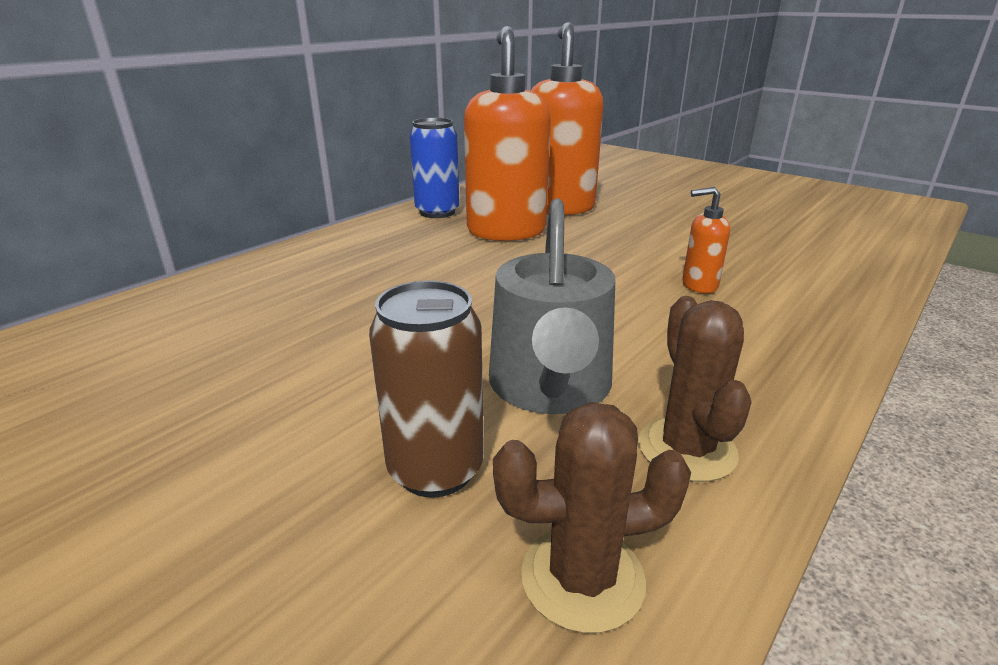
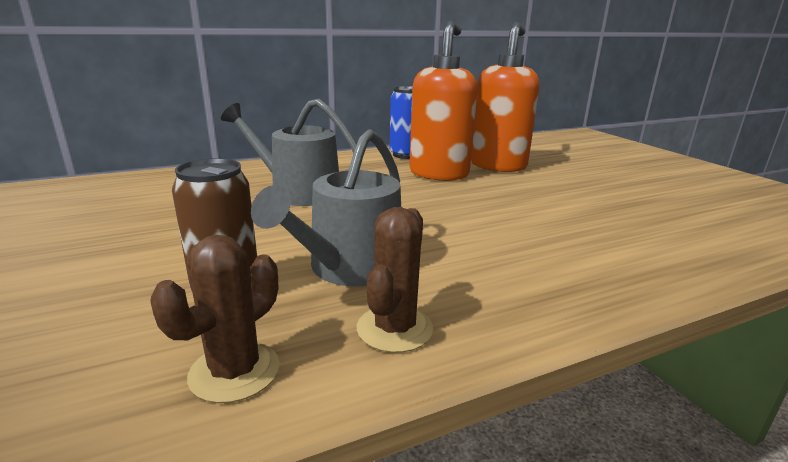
camera: 25 degrees right, 5 degrees down
(358, 295) = (298, 191): none -> grey watering can
(582, 578) = (234, 371): brown cactus -> brown cactus turned 75 degrees counterclockwise
(699, 285) = (545, 234): orange soap dispenser -> none

